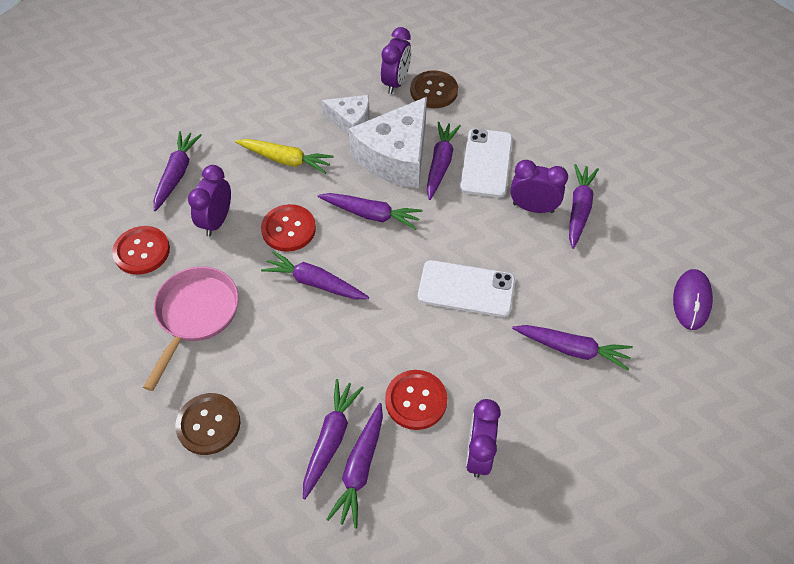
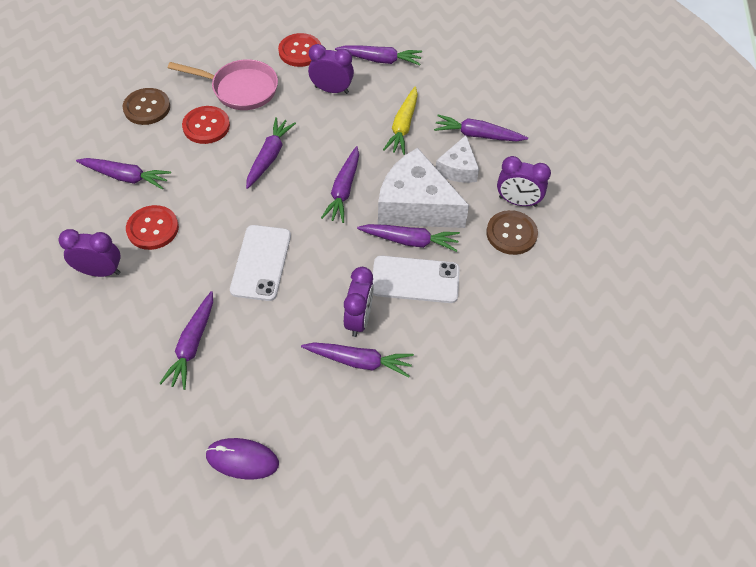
camera: 85 degrees right, 0 degrees up
(288, 229) = (325, 135): red button -> red button (206, 126)
(360, 468) = (99, 196): purple carrot -> purple carrot (477, 135)

